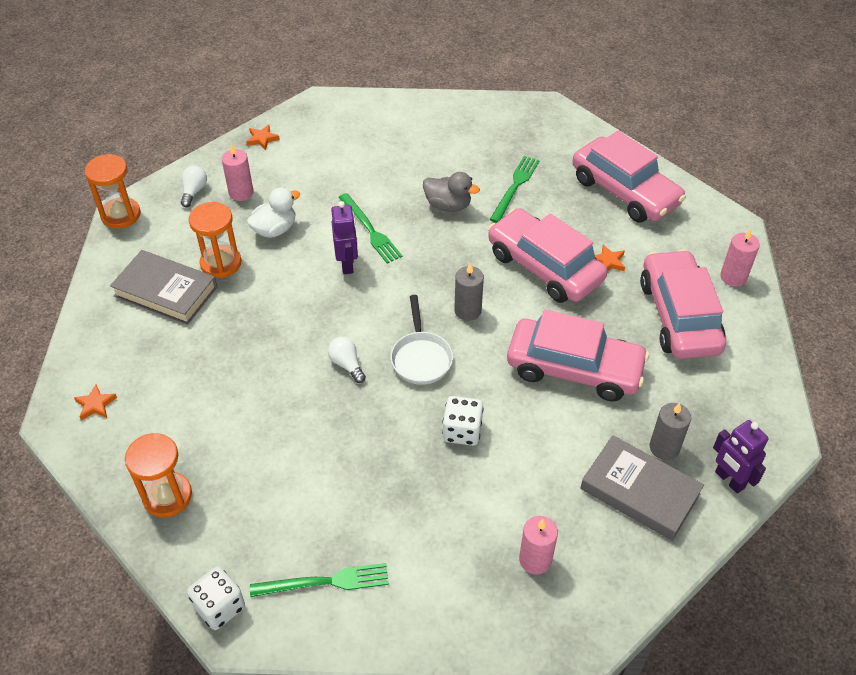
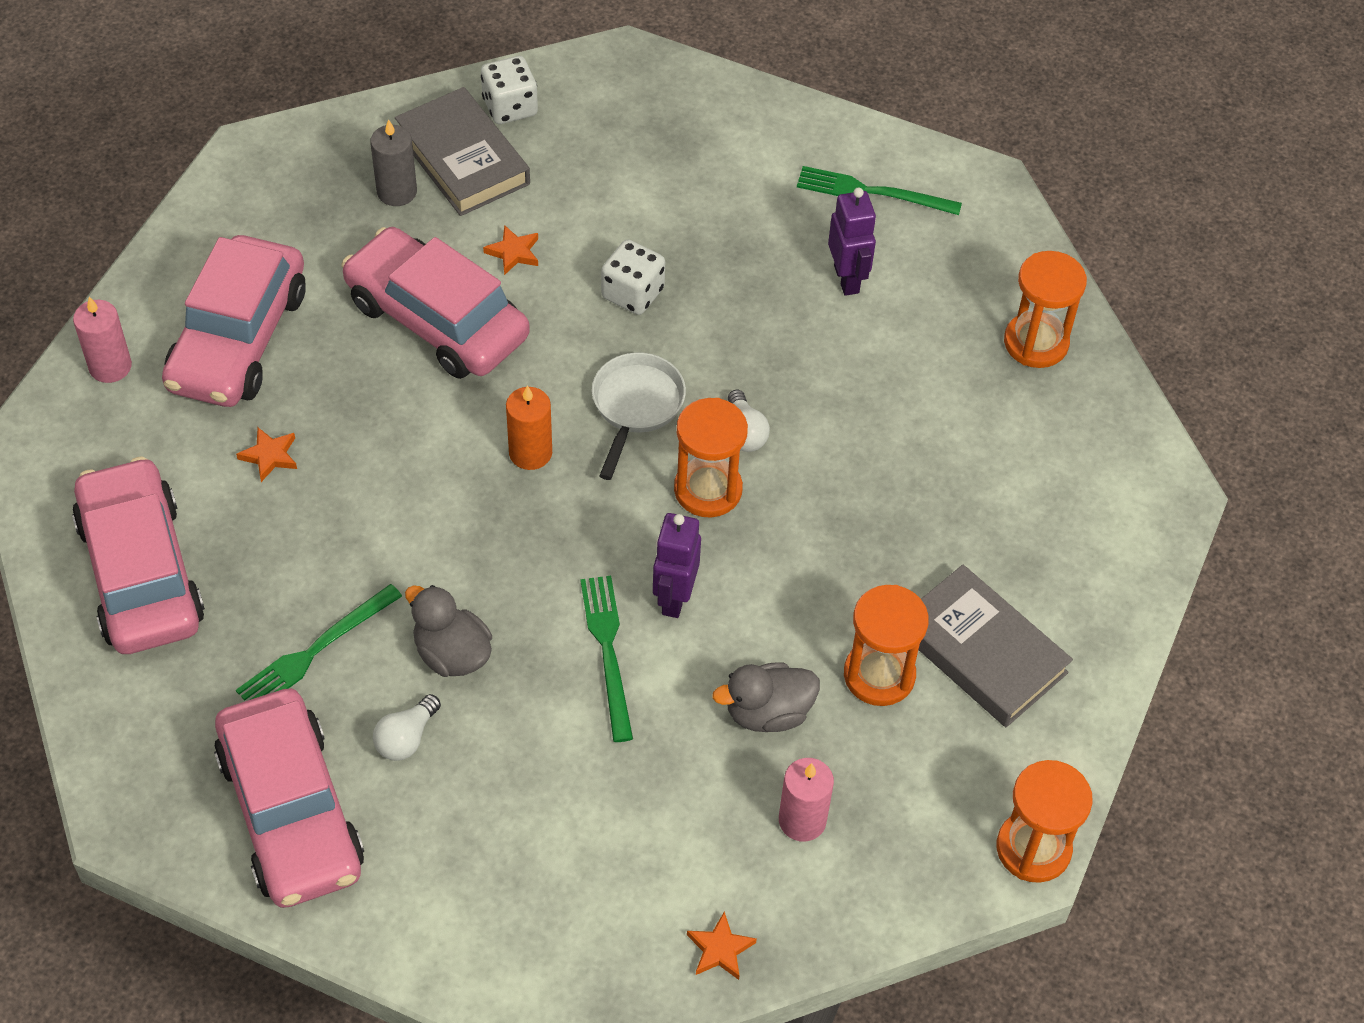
camera: 160 degrees left, 5 degrees up
(95, 404) = (1116, 497): orange star -> orange star (513, 252)
(194, 191) = (888, 856): white light bulb -> white light bulb (406, 738)
(219, 607) = (998, 208): white dice -> white dice (510, 107)
(275, 229) = (768, 712): white duck -> grey duck
(354, 324) = (708, 490): none -> orange hourglass
(467, 310) = (530, 453): grey candle -> orange candle
(535, 560) = (627, 136): pink candle -> none
(544, 267) = (371, 482): pink car -> pink car (291, 812)
(729, 480) = (350, 135): purple robot -> purple robot (847, 279)

